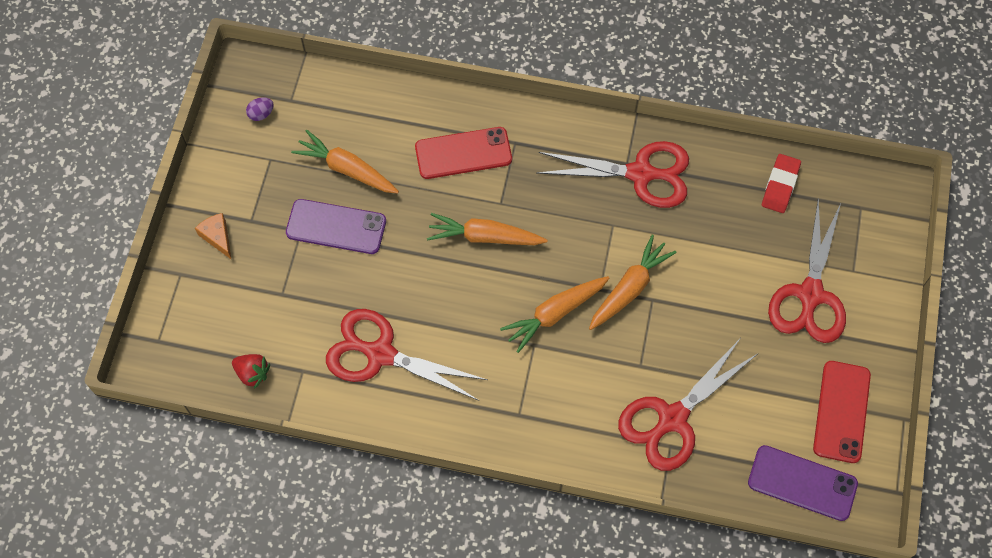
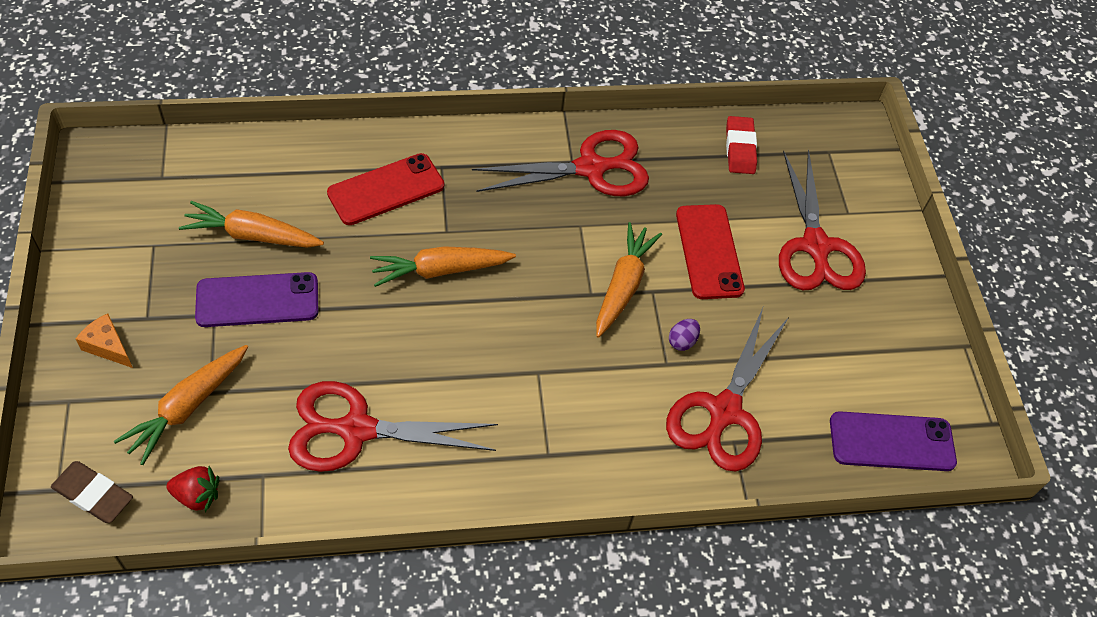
camera: 25 degrees left, 10 degrees down
(181, 352) = (93, 494): none -> brown eraser
(261, 114) = (128, 199): purple egg -> purple egg (682, 341)
(555, 314) = (550, 332): orange carrot -> orange carrot (187, 407)
(841, 411) = (899, 355): red phone -> red phone (709, 251)

